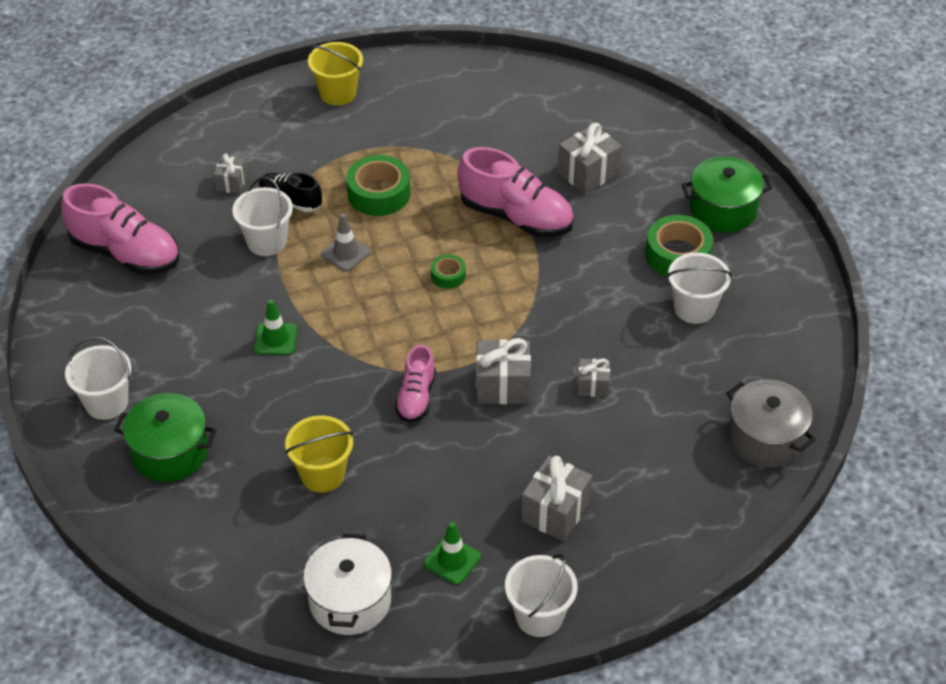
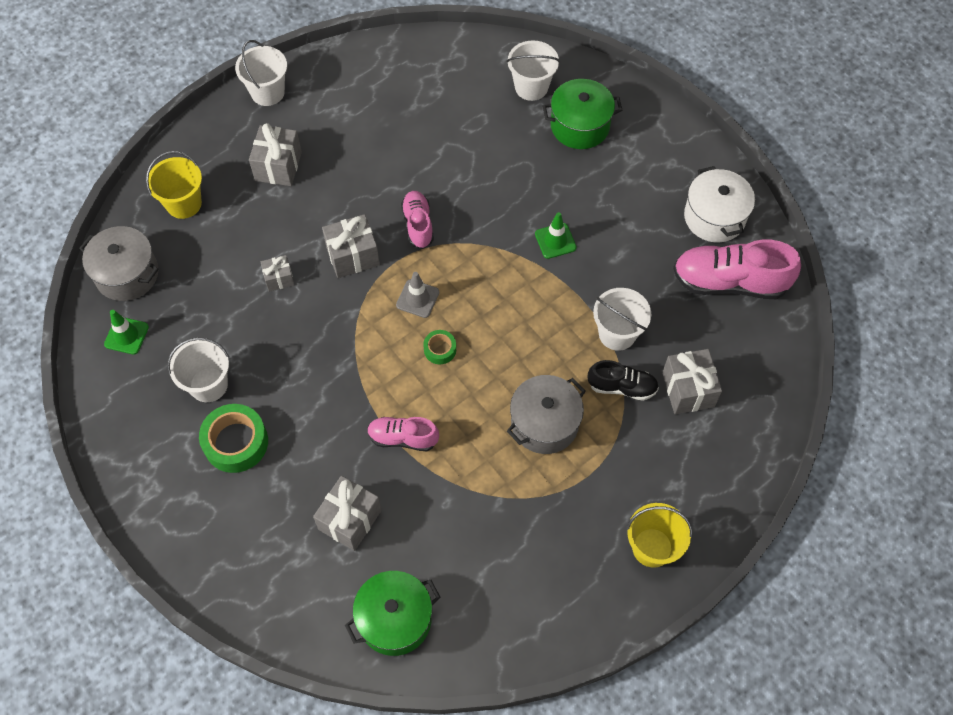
camera: 160 degrees right, 15 degrees up
(106, 403) = (651, 148): white bucket -> white bucket (531, 87)
(231, 183) = (688, 390): grey gift -> grey gift, size x1.70
(322, 474) = (460, 143): yellow bucket -> yellow bucket (184, 203)
(346, 253) = (541, 344): grey traffic cone -> grey traffic cone (417, 298)
(350, 601) = (399, 65): white pot -> white pot (714, 217)
(379, 193) = (544, 423): green tape -> grey pot
(452, 560) = (340, 111): green traffic cone -> green traffic cone (126, 335)
(516, 217) = (403, 438): pink shoe -> pink shoe, size x0.57
(723, 209) = (202, 516): green pot -> green pot (395, 619)

